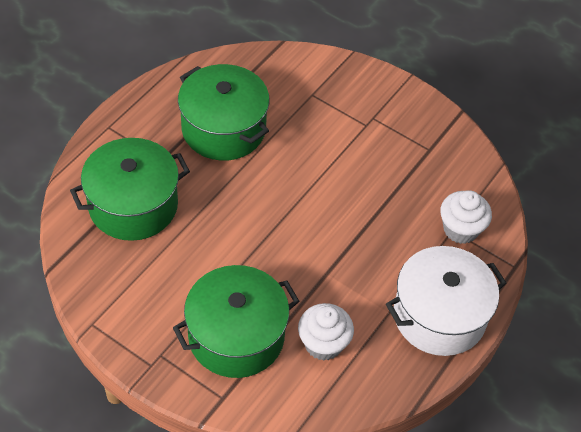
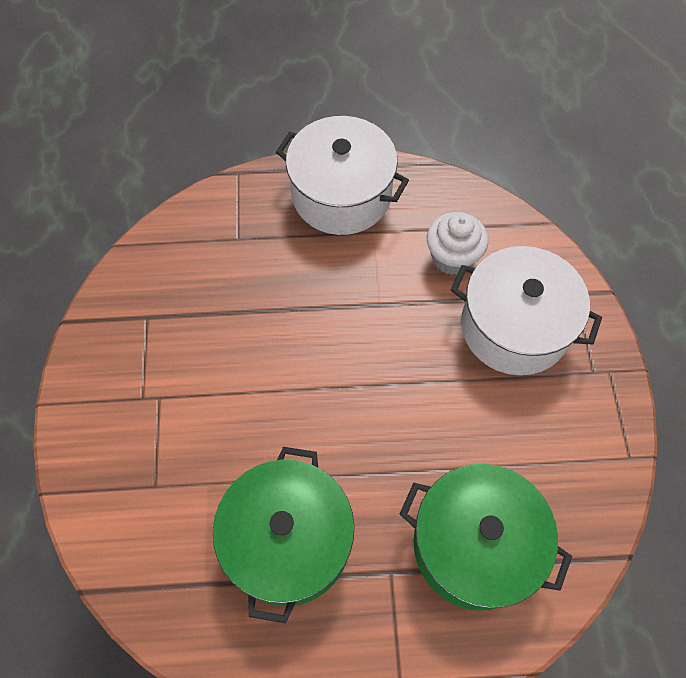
camera: 125 degrees left, 10 degrees up
(236, 336) = (514, 327): green pot -> white pot
(460, 229) = (231, 232): white cupcake -> none

